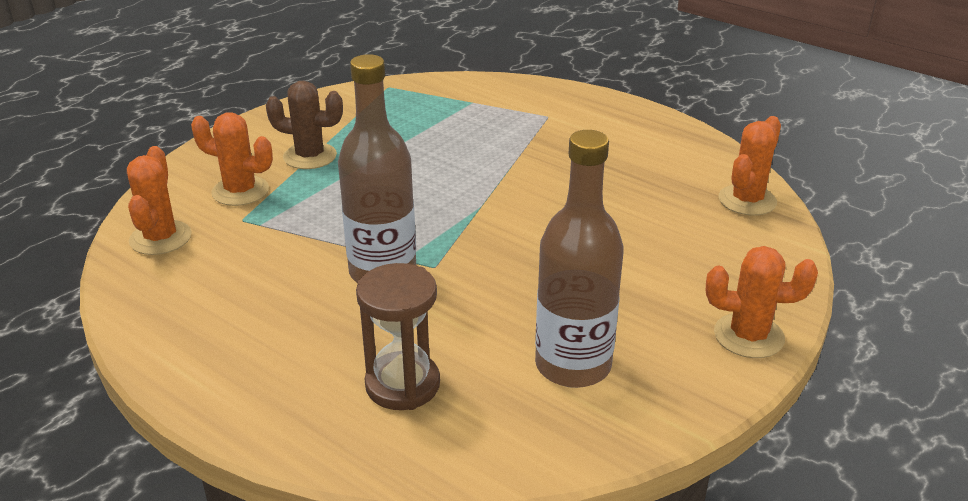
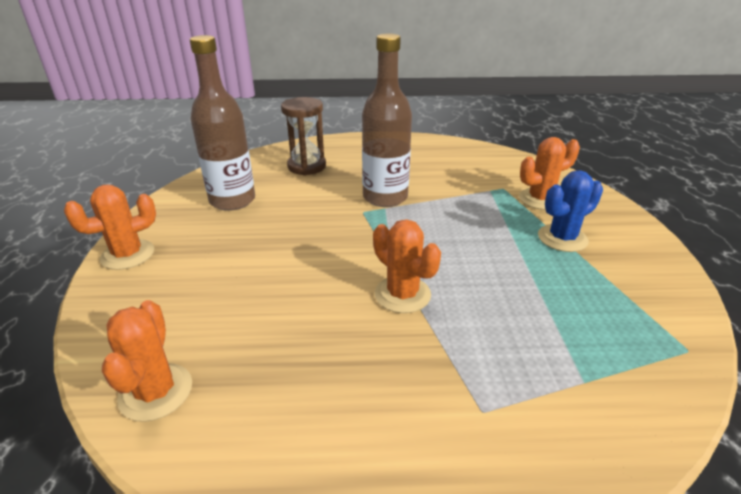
camera: 140 degrees right, 0 degrees up
(160, 238) = (515, 166): orange cactus -> orange cactus (402, 294)
(310, 156) = (562, 238): brown cactus -> blue cactus

